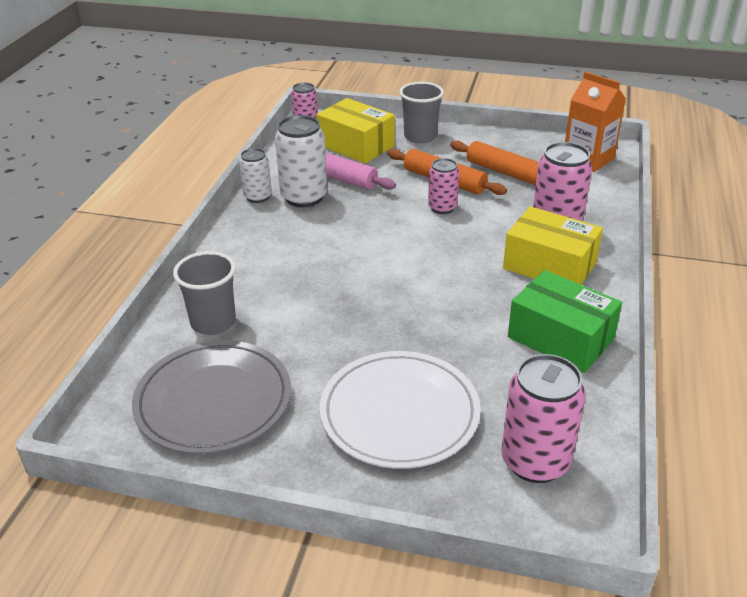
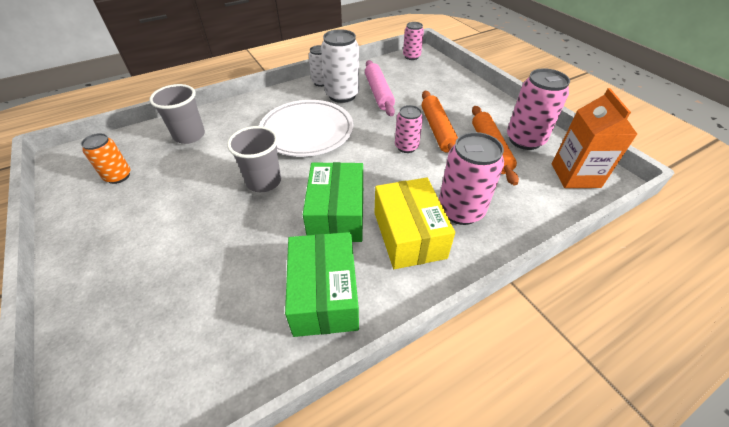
camera: 45 degrees right, 10 degrees up
(213, 401) = (118, 176): grey plate -> orange can
(356, 145) = (420, 80): yellow box -> none
(399, 413) = (161, 258): white plate -> white plate (307, 131)
(420, 136) = (469, 94): grey cup -> grey cup (264, 182)
(478, 288) = (337, 214): none -> green box
(535, 461) = (155, 369): pink can -> pink can (525, 140)

